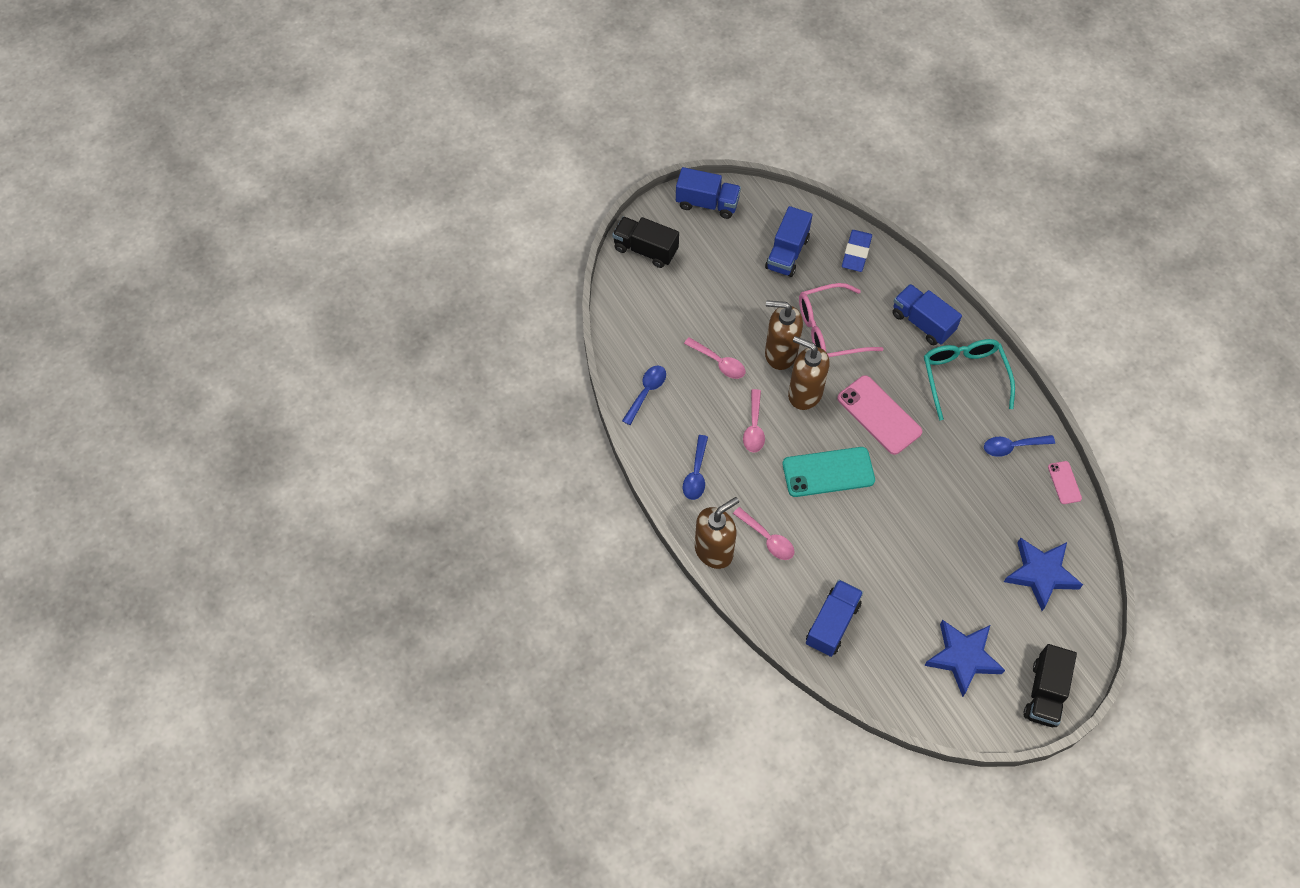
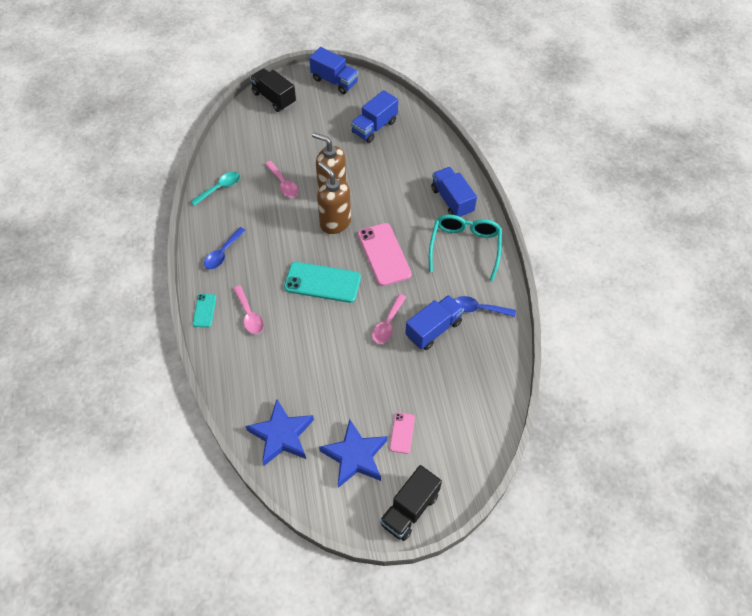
camera: 20 degrees right, 5 degrees down
(646, 392) = (220, 188): blue spoon -> turquoise spoon
(714, 550) = (204, 310): brown soap dispenser -> turquoise phone
(754, 427) = (284, 234): pink spoon -> pink spoon (388, 324)
(829, 330) = (377, 186): pink glasses -> none
(832, 624) = (264, 394): blue truck -> blue truck (433, 329)
(856, 253) = (426, 141): blue eraser -> none
(1041, 574) = (454, 412): blue star -> blue star (282, 435)
(1064, 482) = (508, 349): pink phone -> pink phone (402, 433)

